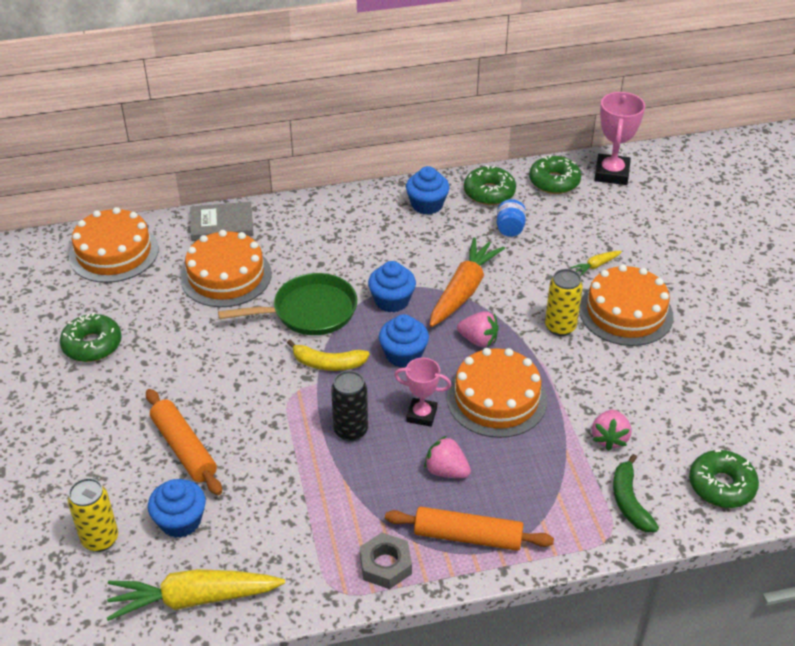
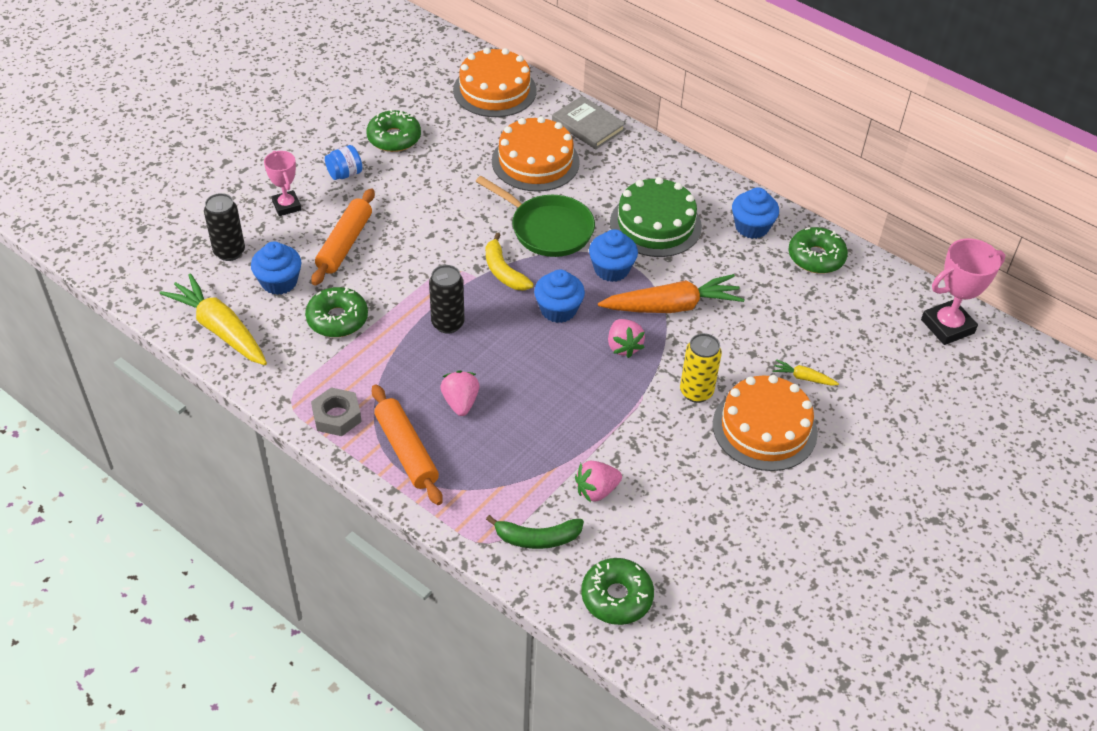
camera: 50 degrees right, 5 degrees up
(100, 539) = (229, 252): yellow can -> black can
(370, 250) = (655, 224): none -> green cake
(421, 415) = (504, 356): pink trophy -> pink trophy (287, 206)
(496, 399) = (568, 393): orange cake -> none
(510, 229) = (784, 295): blue jar -> blue jar (345, 174)
(554, 181) = (885, 292): green donut -> green donut (337, 319)
(629, 501) = (537, 538): green banana -> green banana turned 135 degrees counterclockwise

